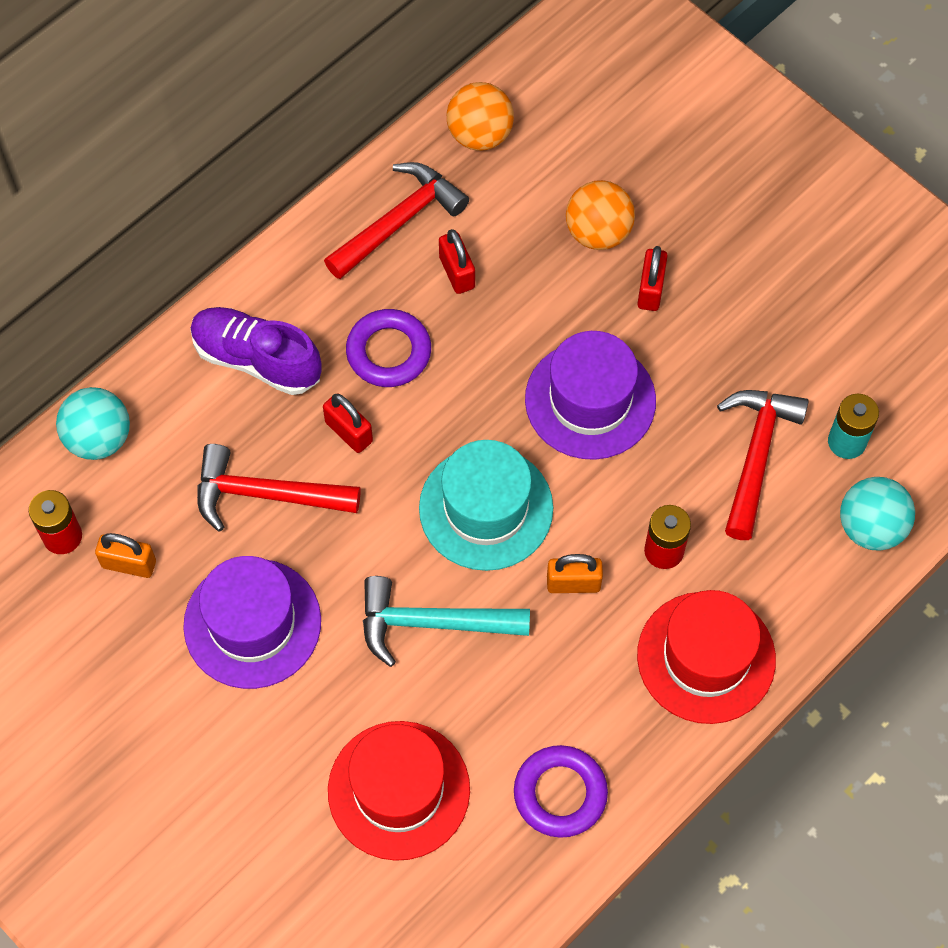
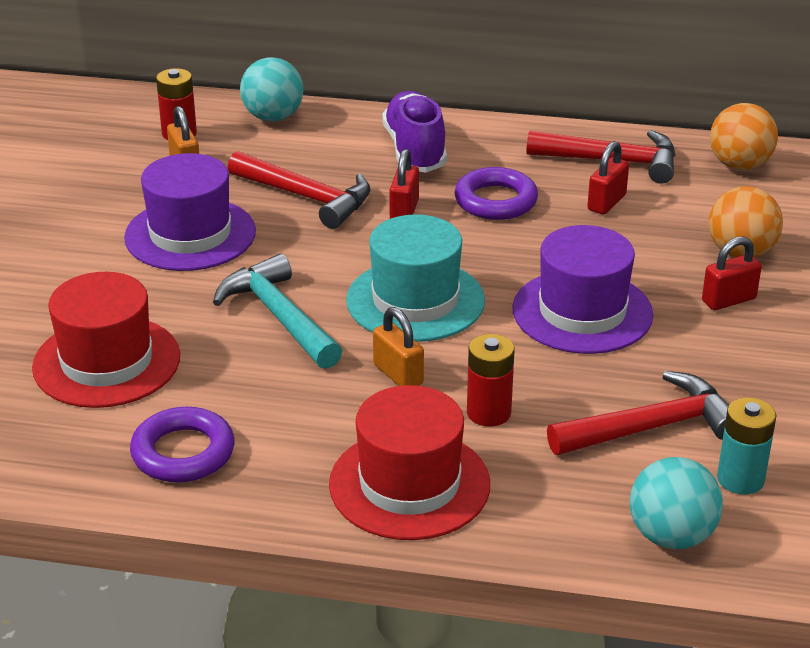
camera: 55 degrees right, 30 degrees down
(265, 494) = (307, 197): red hammer -> red hammer turned 150 degrees clockwise

